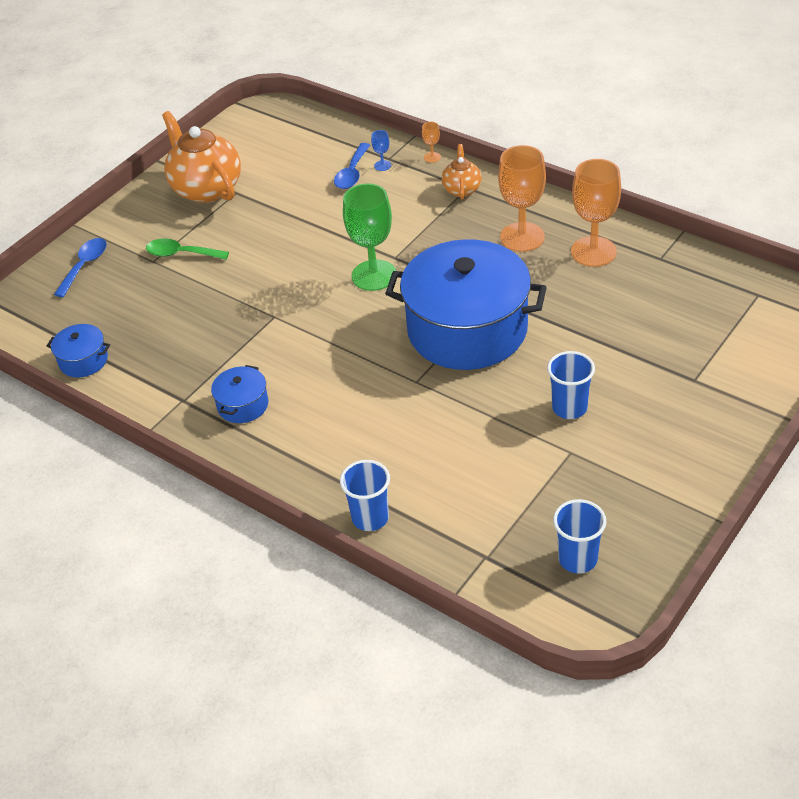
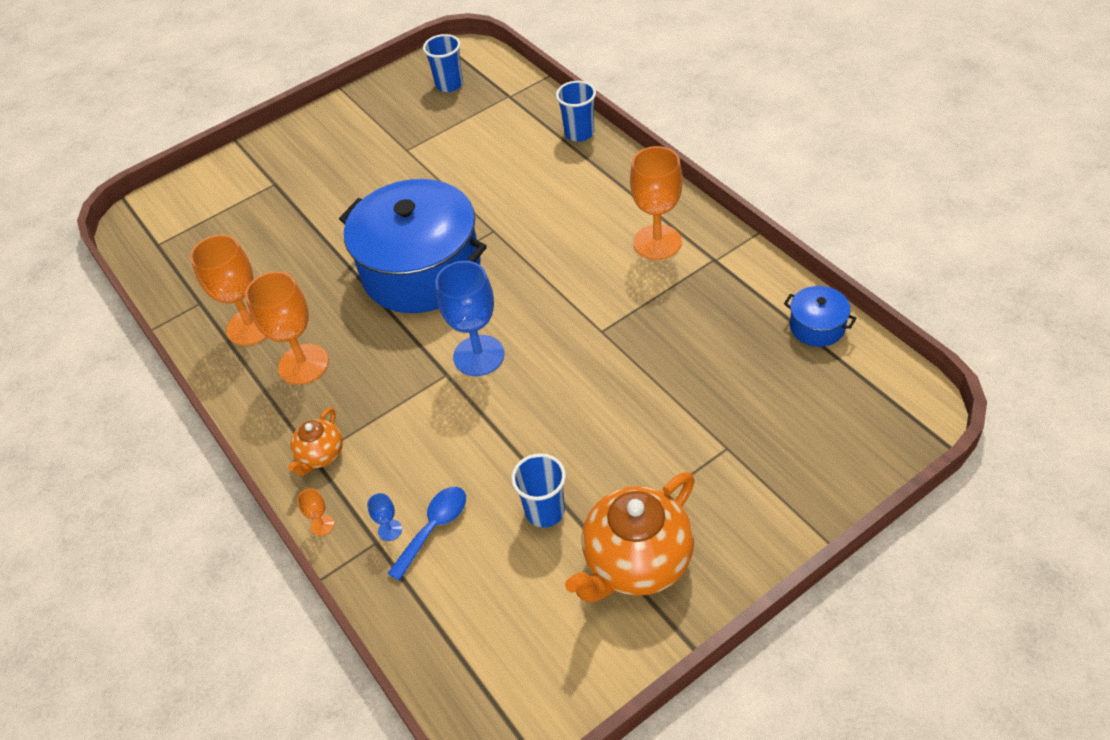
camera: 160 degrees left, 5 degrees up
(85, 266) = (817, 464): blue spoon -> none
(181, 254) = (689, 449): green spoon -> none
(206, 188) = (636, 562): orange teapot -> orange teapot turned 60 degrees clockwise
(243, 405) = (657, 242): blue pot -> orange goblet
(374, 275) = (478, 355): green goblet -> blue goblet
(569, 408) = (383, 182): blue cup -> blue cup (545, 511)

